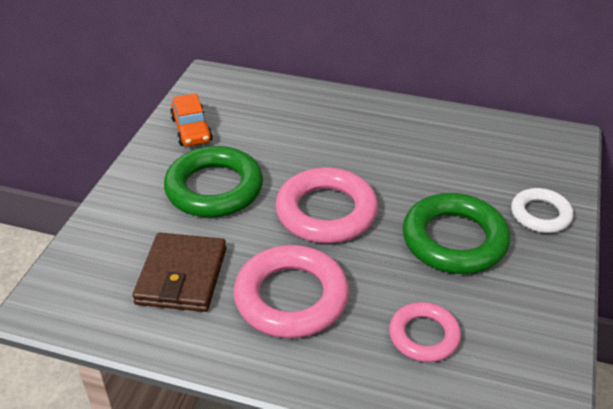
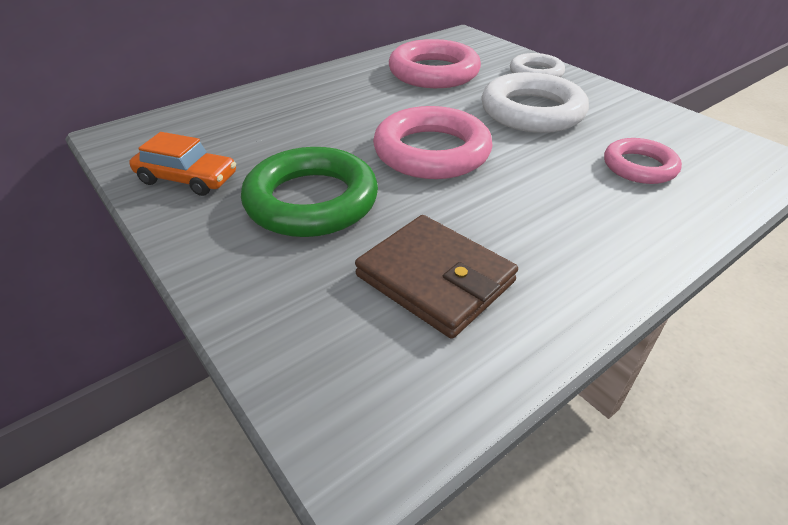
camera: 55 degrees left, 0 degrees up
(291, 297) = (536, 215): pink ring -> pink ring (433, 72)
(454, 240) = (532, 111): green ring -> white ring

